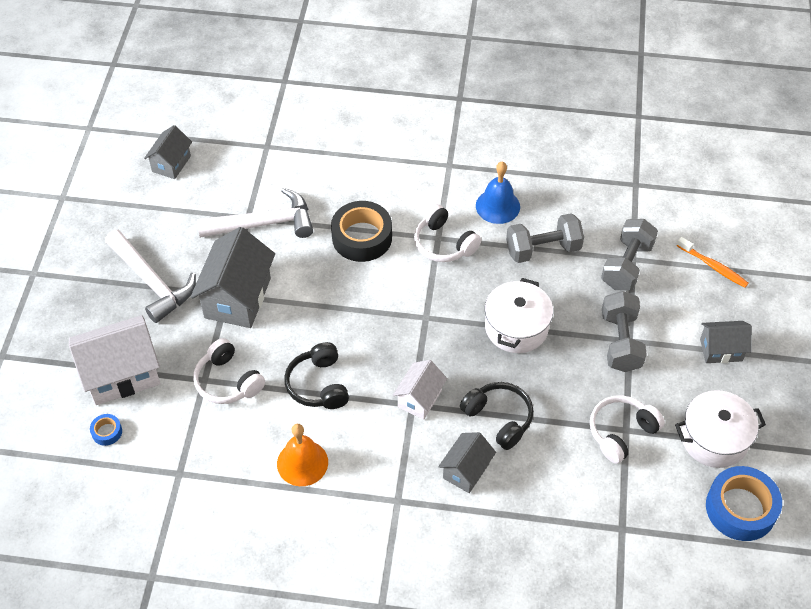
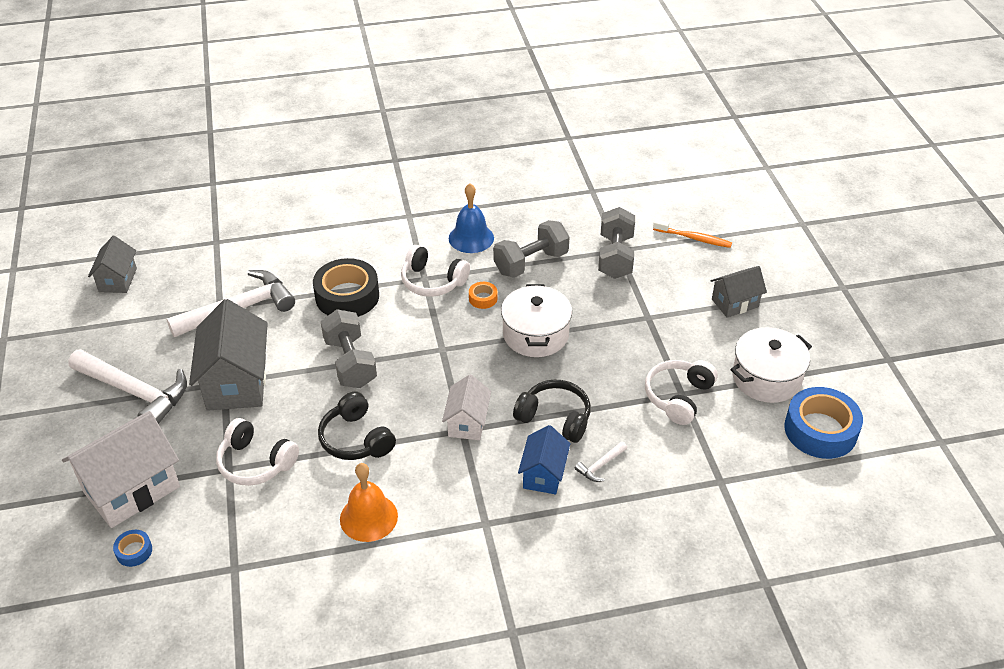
camera: 20 degrees left, 10 degrees down
(466, 471) = (543, 474): grey house -> blue house
(483, 275) = (483, 298): none -> orange tape
(519, 478) = (600, 466): none -> white hammer
(620, 342) = (640, 321): grey dumbbell -> grey dumbbell (350, 362)

